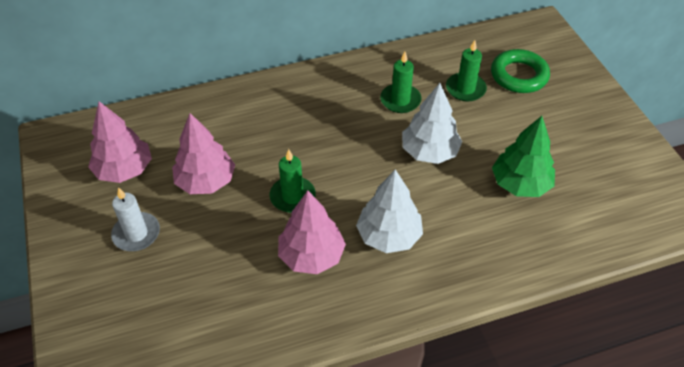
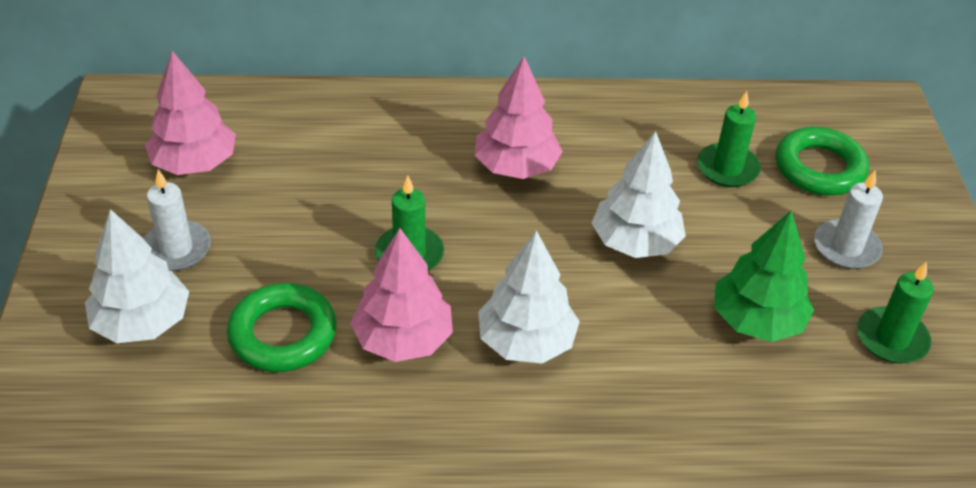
camera: 15 degrees right, 5 degrees down
(134, 292) = (142, 322): none -> white tree
(206, 181) = (298, 205): pink tree -> pink tree (516, 167)
(232, 274) = (283, 334): none -> green ring
(400, 100) = (621, 162): green candle -> green candle (891, 338)
(553, 123) = (846, 247): none -> white candle

